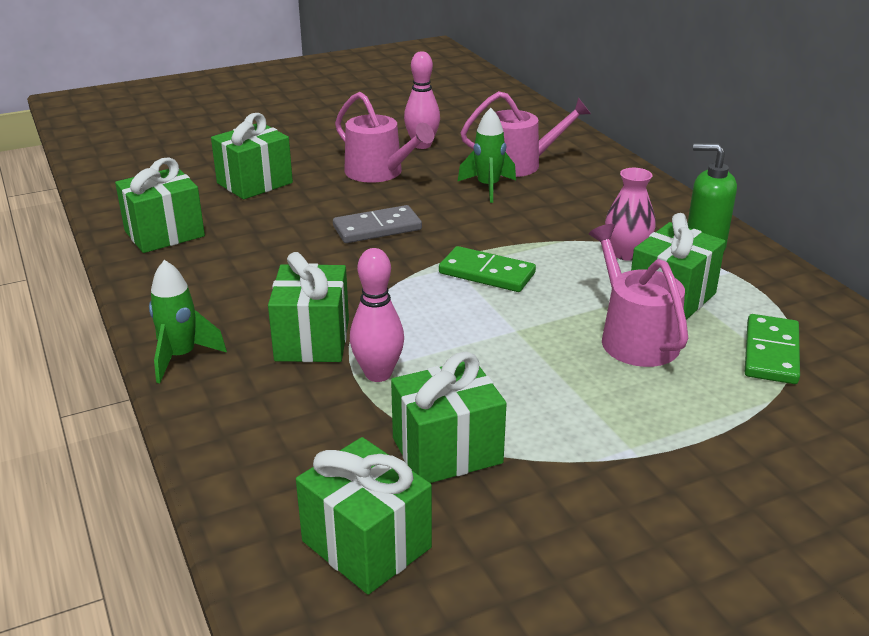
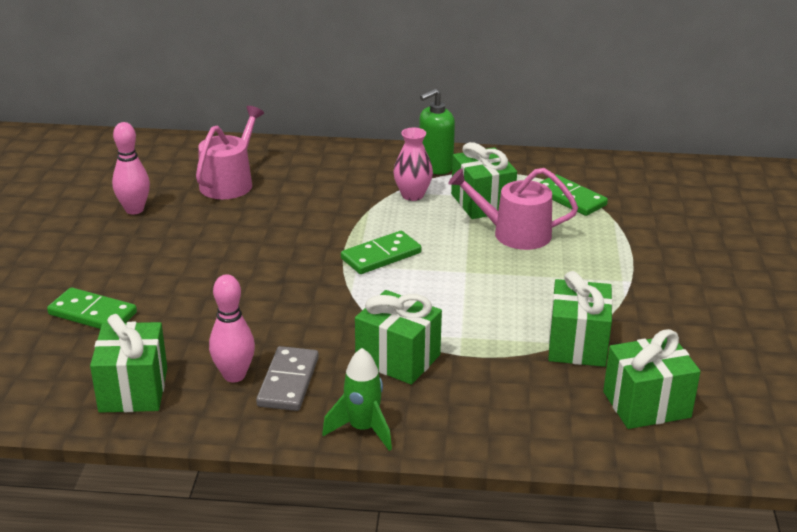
camera: 60 degrees left, 0 degrees up
(254, 183) = (92, 314): green gift -> green domino
(377, 228) = (258, 278): grey domino -> grey domino (288, 382)
(378, 374) = (469, 344): pink bowling pin -> pink bowling pin (234, 375)
(379, 172) = (159, 246): pink watering can -> none
(488, 187) = (251, 208): green rocket -> none

